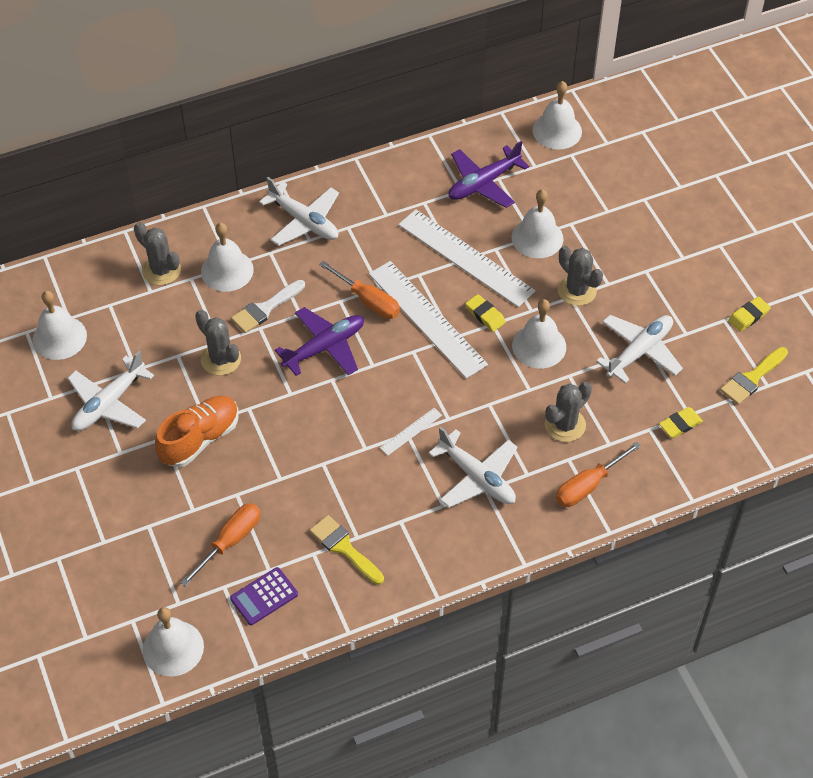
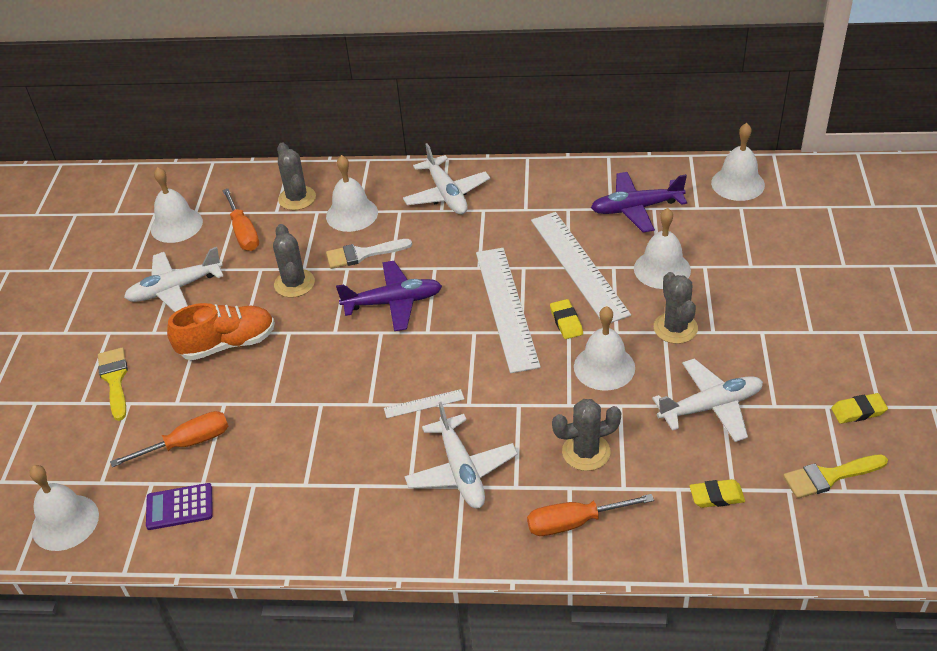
camera: 30 degrees right, 10 degrees down
(344, 548) = (286, 490): yellow brush -> yellow brush (115, 380)
(368, 301) = (460, 275): orange screwdriver -> orange screwdriver (243, 232)

